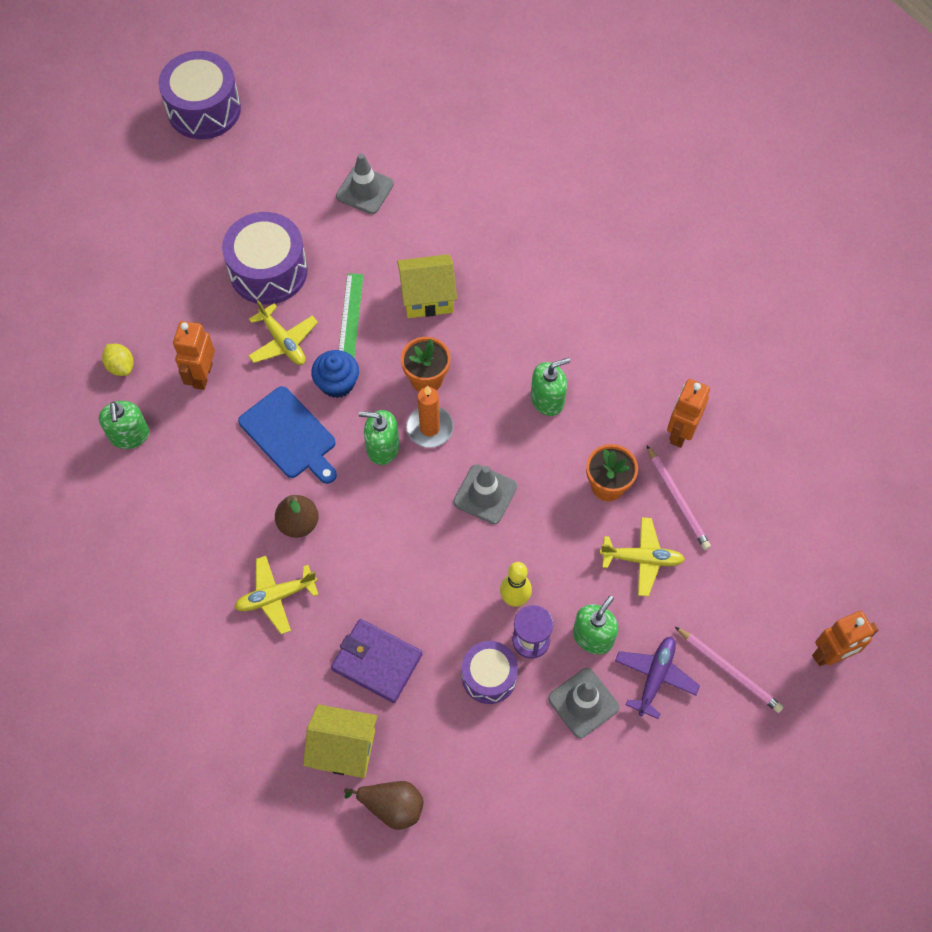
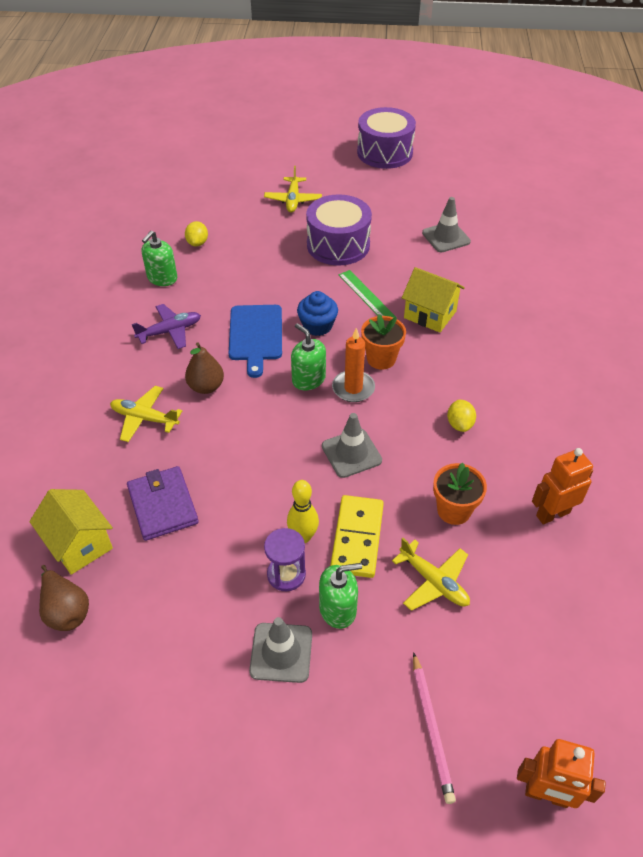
camera: 40 degrees right, 15 degrees down
(202, 375) = (238, 273): orange robot -> none
(283, 342) = (307, 285): yellow plane -> yellow plane (293, 200)
(350, 315) = (366, 295): green ruler -> green ruler turned 75 degrees counterclockwise
(489, 677) = (229, 576): purple drum -> none
(547, 399) = (459, 424): green soap dispenser -> yellow lemon
(556, 567) = (357, 538): none -> yellow domino
(655, 677) = (360, 680): purple plane -> purple plane (170, 331)
(677, 500) = (506, 560): pink pencil -> none

